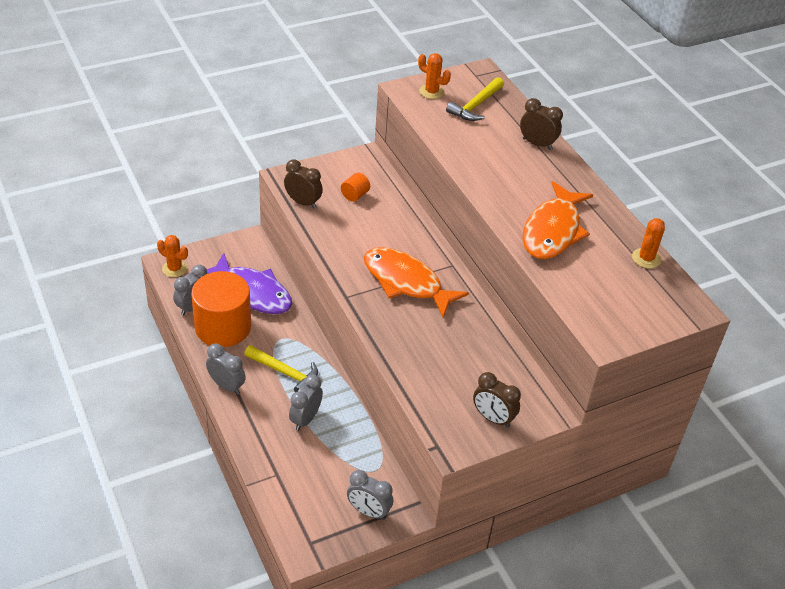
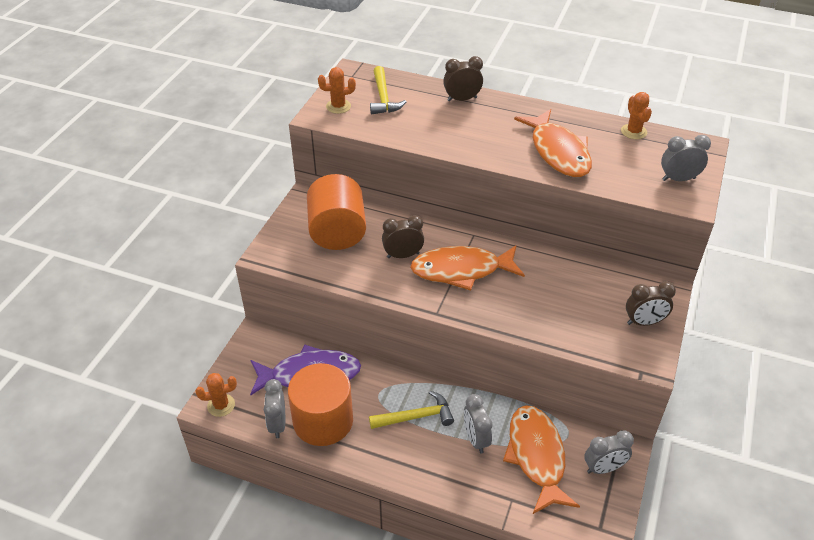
camera: 40 degrees left, 0 degrees up
(226, 386) = (387, 465): grey clock -> grey clock (678, 179)
(303, 202) = (306, 265): brown clock -> brown clock (403, 255)
(332, 464) = (536, 456): none -> orange fish
(355, 195) = (337, 232): orange cylinder -> orange cylinder, size x2.44

